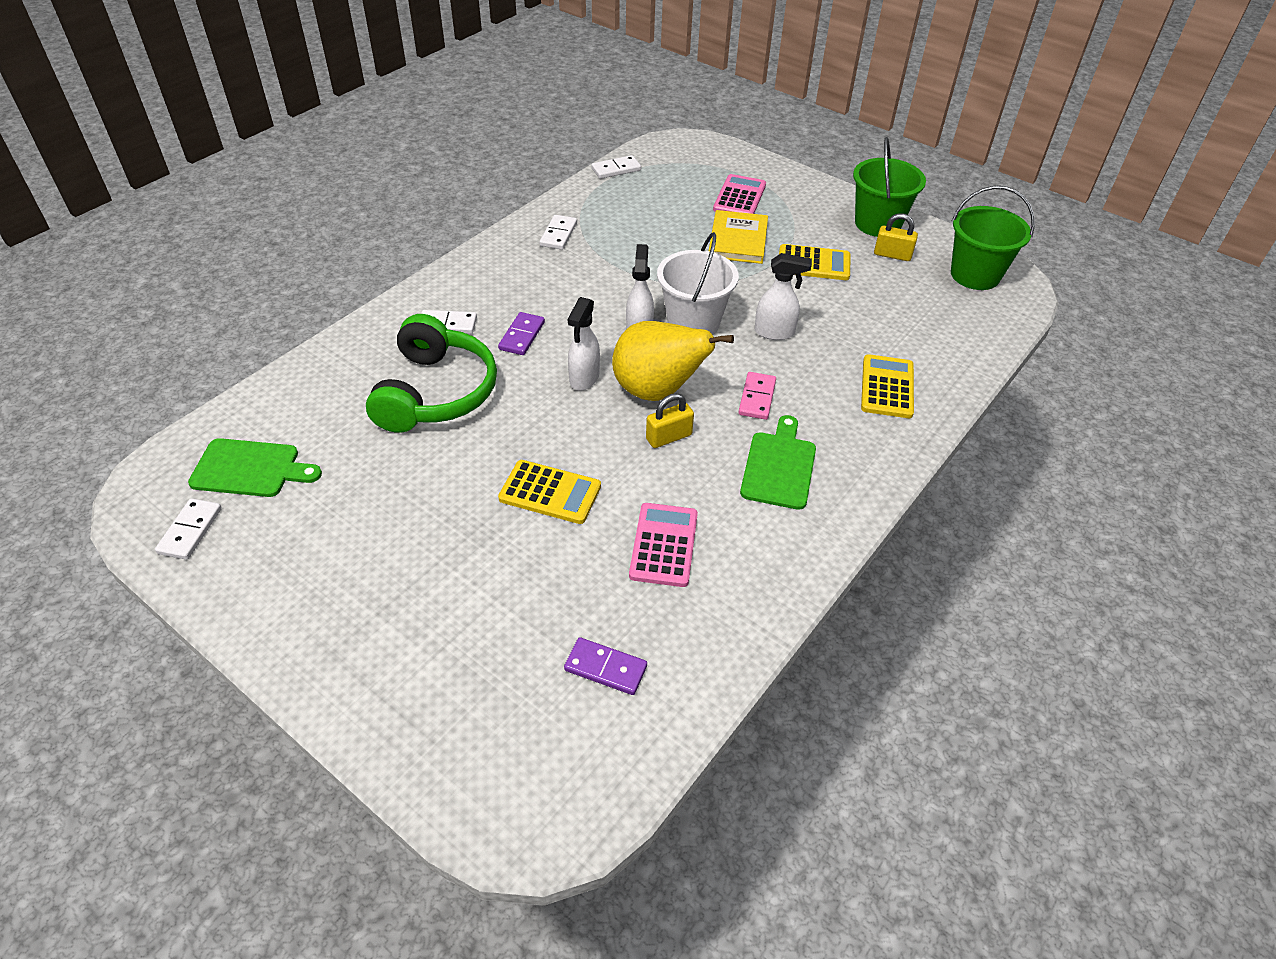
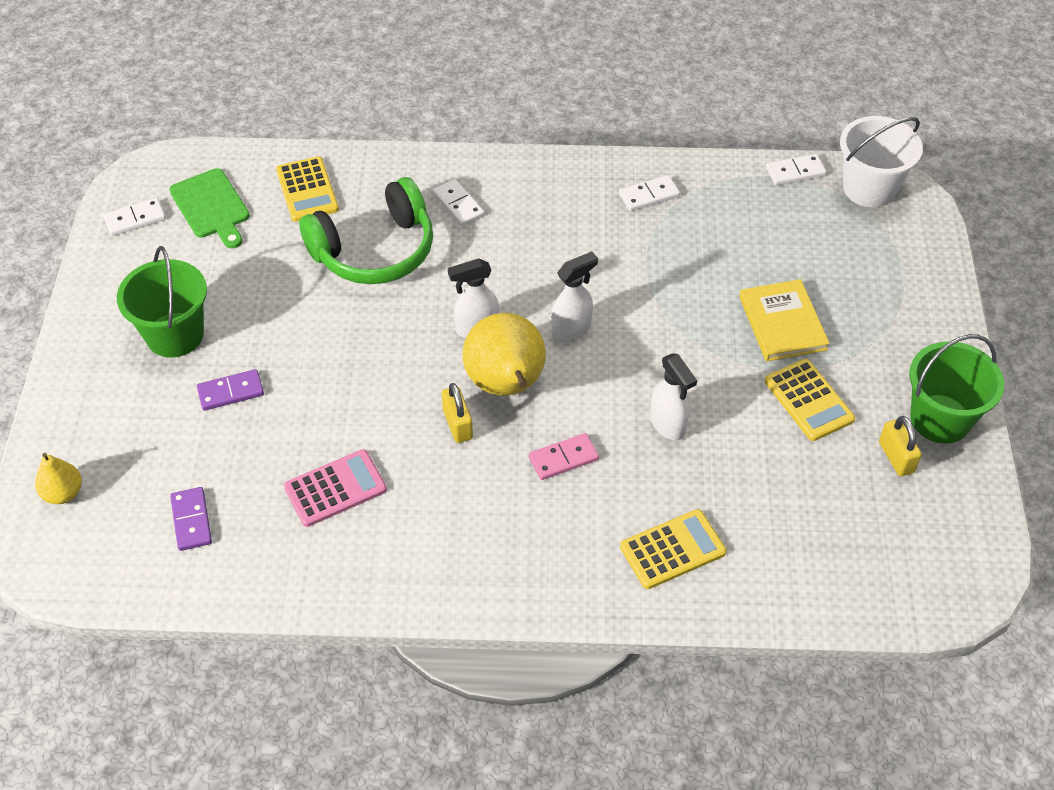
camera: 55 degrees right, 5 degrees up
(472, 764) = (63, 493): none -> yellow pear
(522, 336) = (489, 258): purple domino -> purple domino (231, 392)
(550, 492) = (330, 386): yellow calculator -> yellow calculator (307, 190)
(616, 169) = (795, 172): white domino -> white domino turned 45 degrees counterclockwise
(669, 437) = (457, 424): yellow padlock -> yellow padlock turned 45 degrees clockwise
(693, 322) = (622, 359): white bucket -> white bucket (869, 188)
(738, 240) = (782, 323): yellow book -> yellow book turned 75 degrees counterclockwise
(739, 197) = (856, 286): pink calculator -> none
(779, 466) = (489, 519): green cutting board -> none
(975, 275) = (939, 545): green bucket -> green bucket (175, 335)

